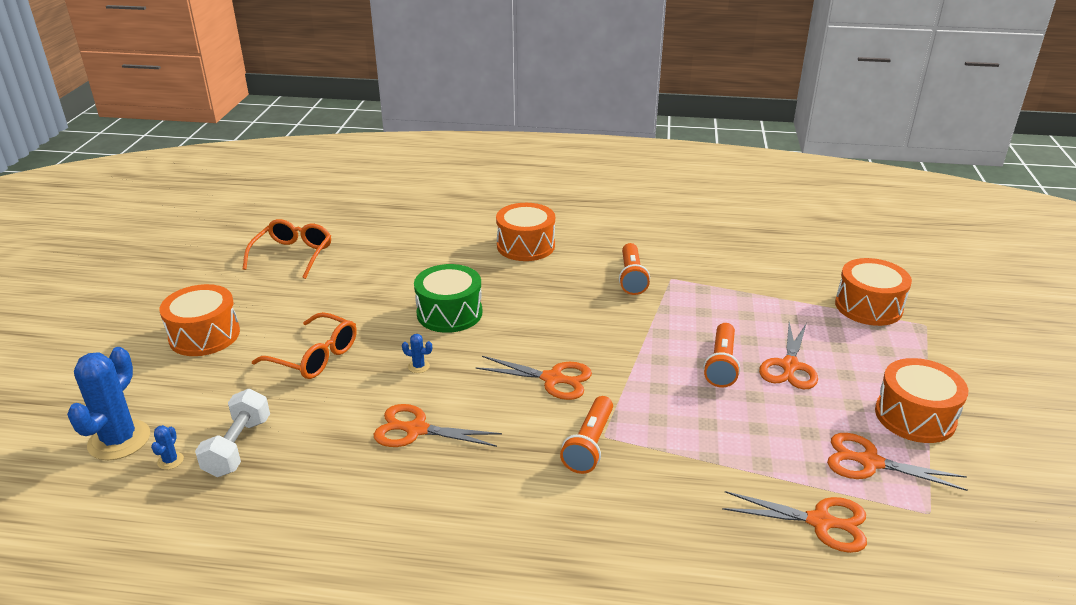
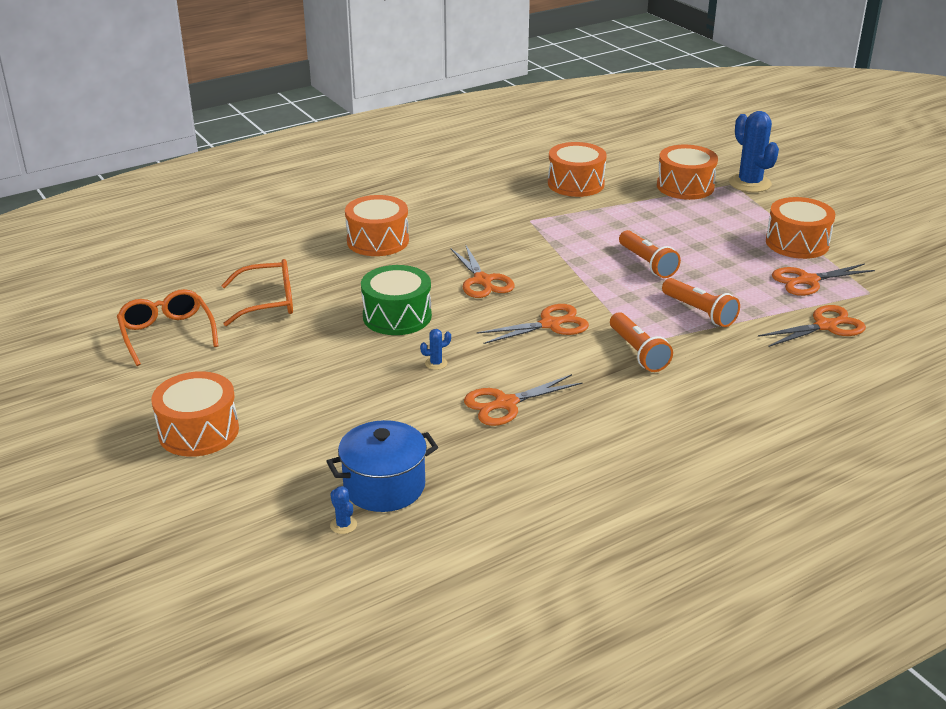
camera: 40 degrees left, 0 degrees up
(119, 440) = (268, 538): blue cactus -> blue cactus (749, 183)
(238, 447) = (384, 486): white dumbbell -> blue pot
(315, 357) = (336, 397): orange glasses -> orange glasses (269, 302)
(631, 278) = (500, 231): orange flashlight -> orange flashlight (699, 312)
(760, 262) = (576, 184): none -> orange drum
(789, 366) = (690, 245): orange scissors -> orange scissors (482, 281)

